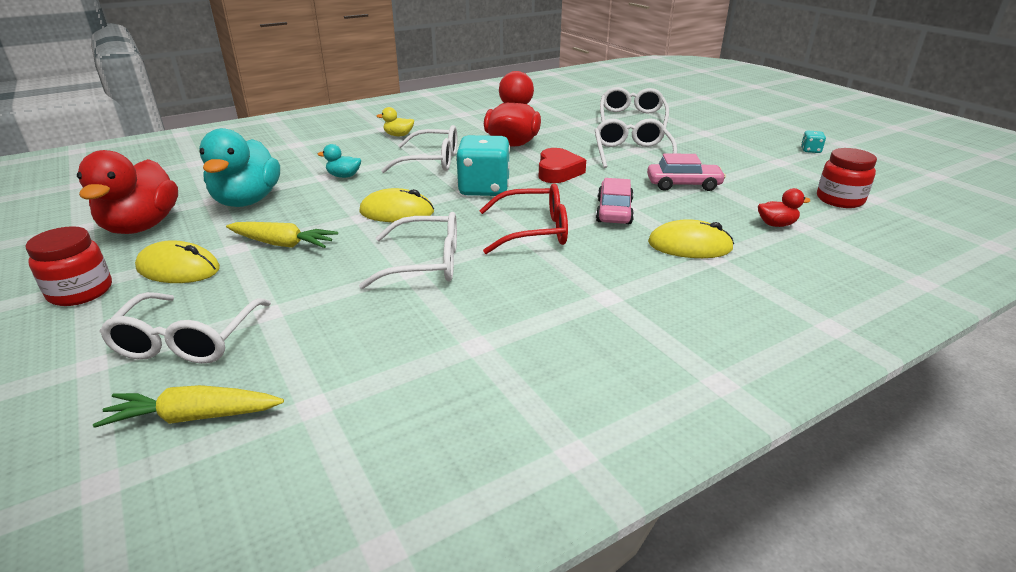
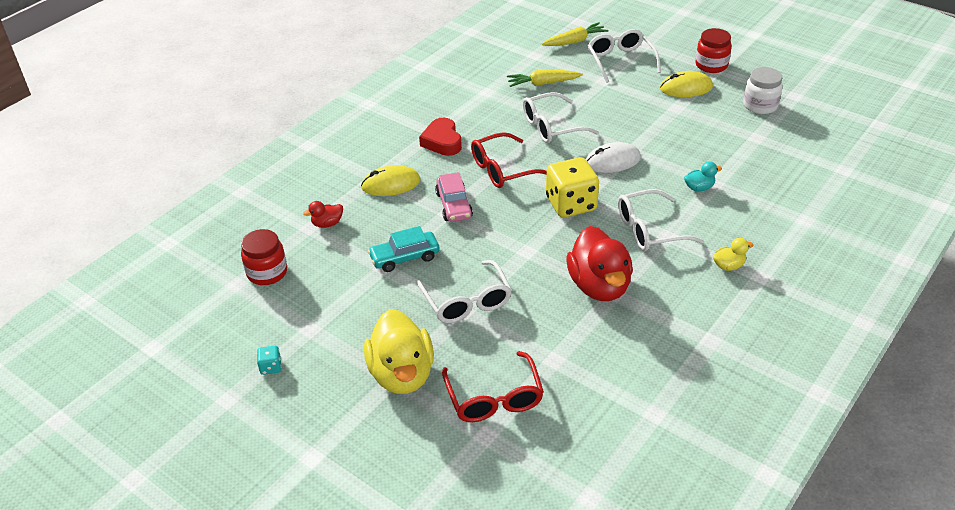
camera: 160 degrees right, 10 degrees up
(142, 226) = (760, 105): red duck -> white jar
(247, 201) = (731, 143): turquoise duck -> none
(282, 244) = (653, 117): yellow carrot -> yellow carrot (543, 83)
(397, 212) = (612, 161): yellow mouse -> white mouse
(484, 189) = (571, 204): turquoise dice -> yellow dice
(558, 172) = (524, 246): red heart -> red heart (442, 141)
(632, 117) = (494, 398): white glasses -> red glasses
(683, 185) = (405, 257): pink car -> turquoise car
(697, 133) = (402, 374): none -> yellow duck

